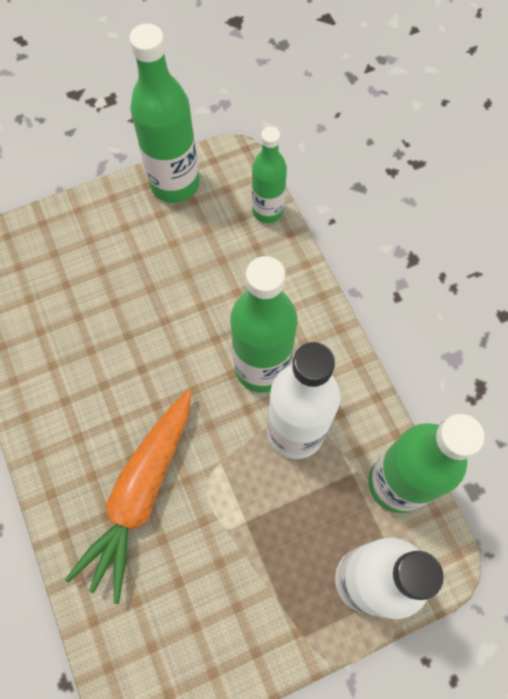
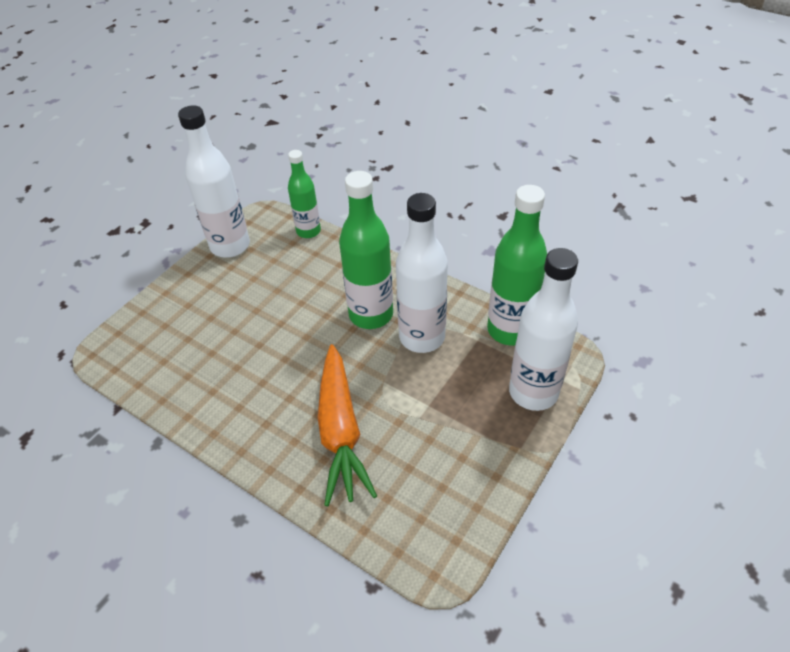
camera: 30 degrees left, 20 degrees down
(175, 184) = (230, 246): green bottle -> white bottle

